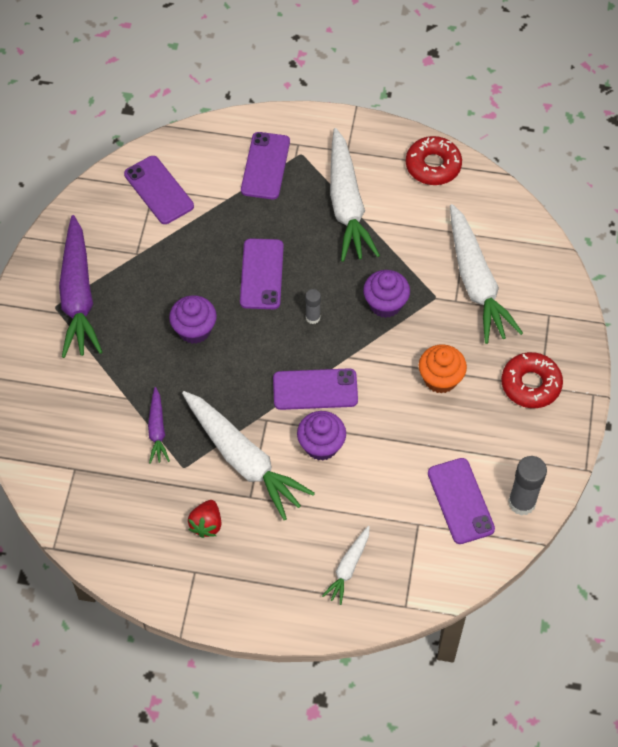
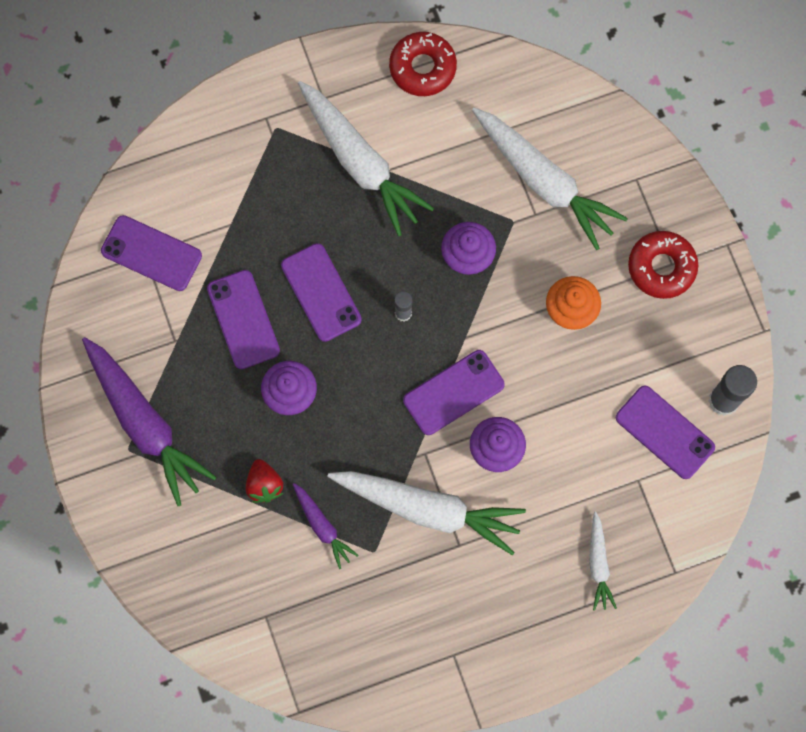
camera: 30 degrees left, 15 degrees up
(206, 524) = (434, 599): red strawberry -> red strawberry (264, 485)
(265, 166) = (247, 163): purple phone -> purple phone (243, 319)

